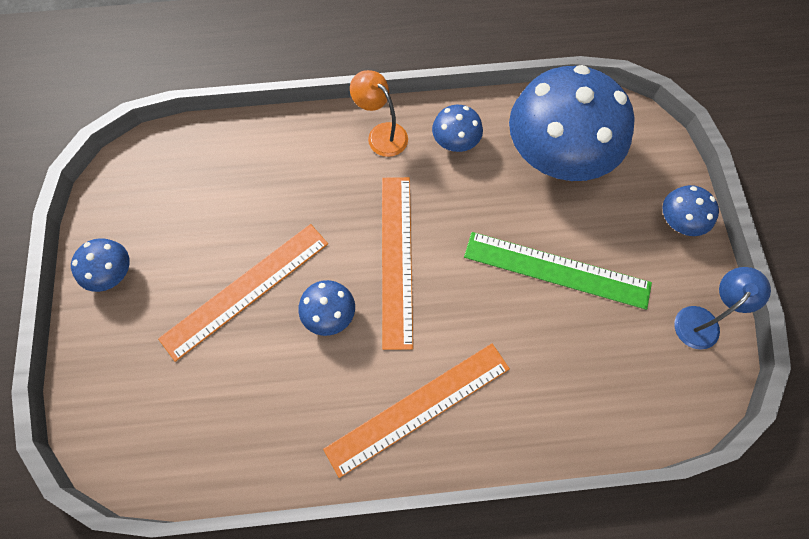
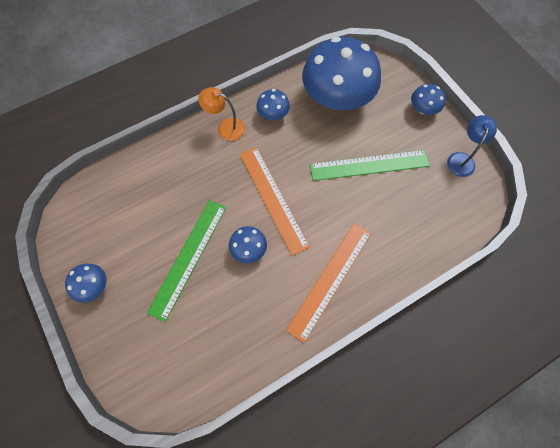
camera: 25 degrees left, 0 degrees up
(245, 290) = (188, 258): orange ruler -> green ruler

